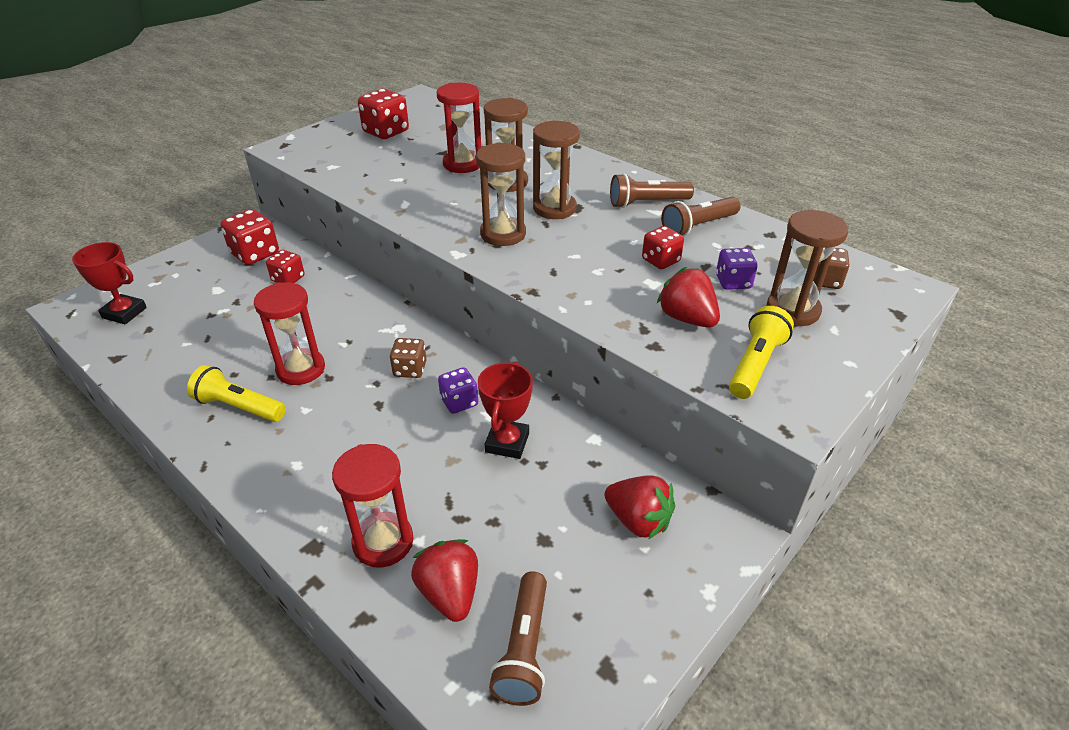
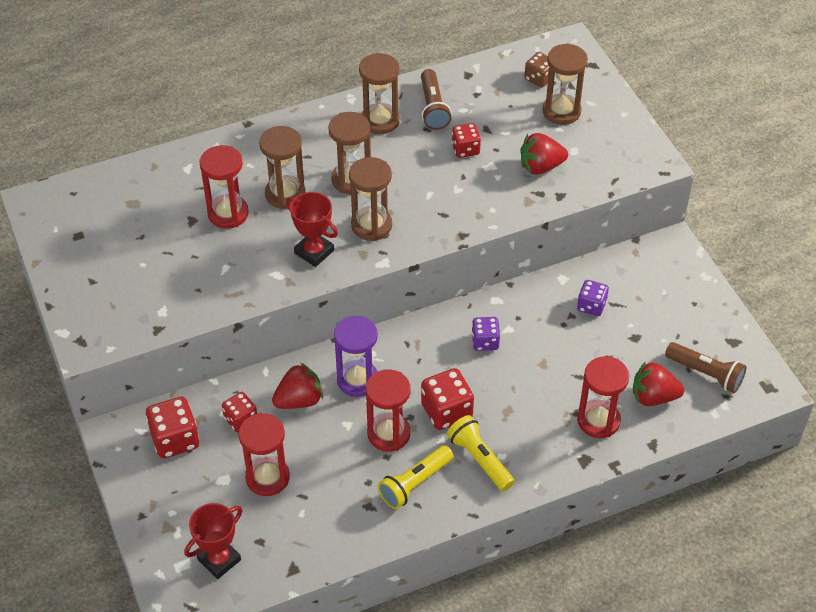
camera: 65 degrees left, 10 degrees up
(224, 312) = (267, 477): none -> red hourglass
(363, 330) = (357, 380): none -> purple hourglass
(386, 132) = (111, 251): red dice -> red dice (446, 411)
(410, 369) = (429, 361): brown dice -> none
(507, 442) = (542, 327): red trophy -> red trophy (314, 252)
(638, 520) = (642, 286): red strawberry -> red strawberry (299, 400)
(647, 203) = (380, 121): brown flashlight -> brown hourglass
(733, 282) = (514, 124): purple dice -> purple dice (591, 306)
(755, 364) = (603, 157): yellow flashlight -> yellow flashlight (480, 459)

